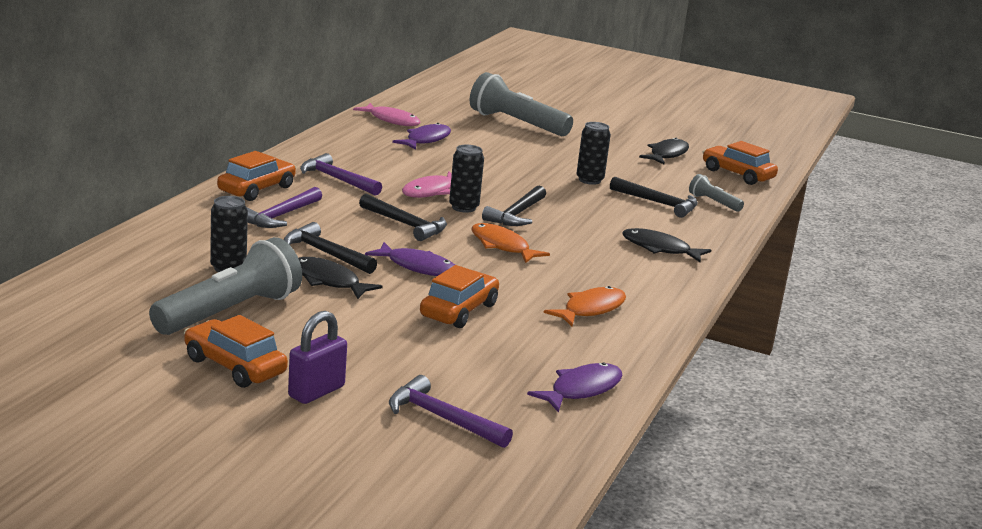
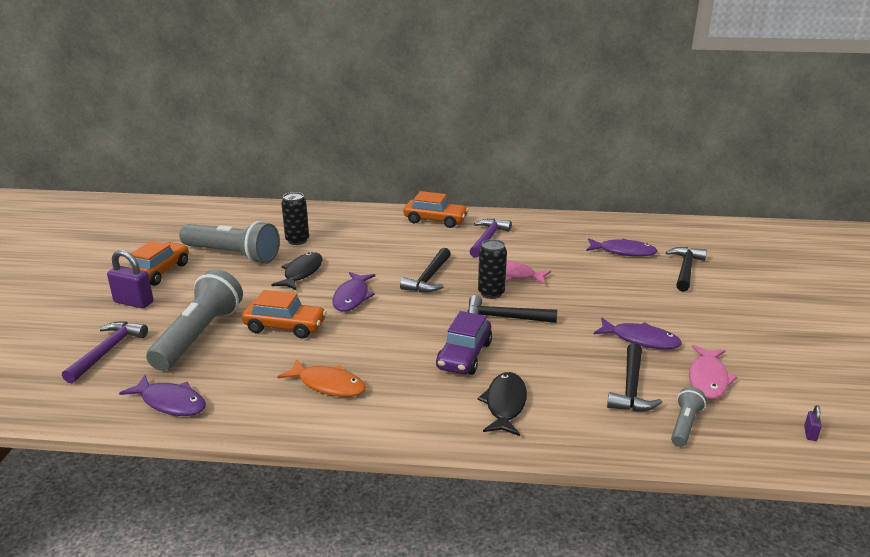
camera: 75 degrees right, 5 degrees up
(280, 216) = (397, 236): purple hammer -> none
(326, 253) = (347, 263): black hammer -> black hammer (685, 269)
(391, 120) = (646, 231): pink fish -> pink fish (708, 379)
(502, 246) = (426, 323): orange fish -> none
(516, 124) = (736, 280): grey flashlight -> grey flashlight (199, 336)
(574, 245) = (464, 356): none -> purple car
(589, 180) = (640, 340): black can -> purple fish
(667, 154) = (795, 375): black fish -> none
(737, 174) = (810, 434): orange car -> purple padlock

